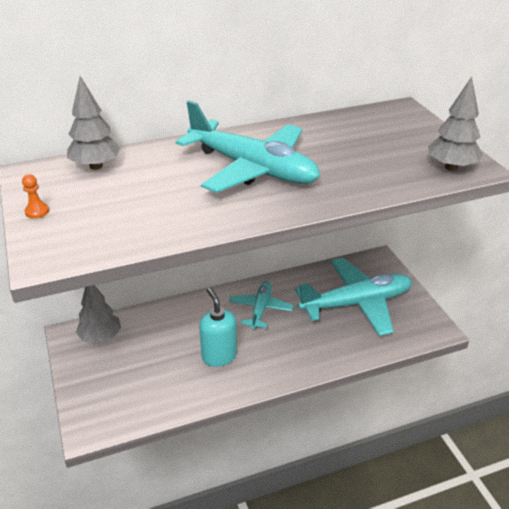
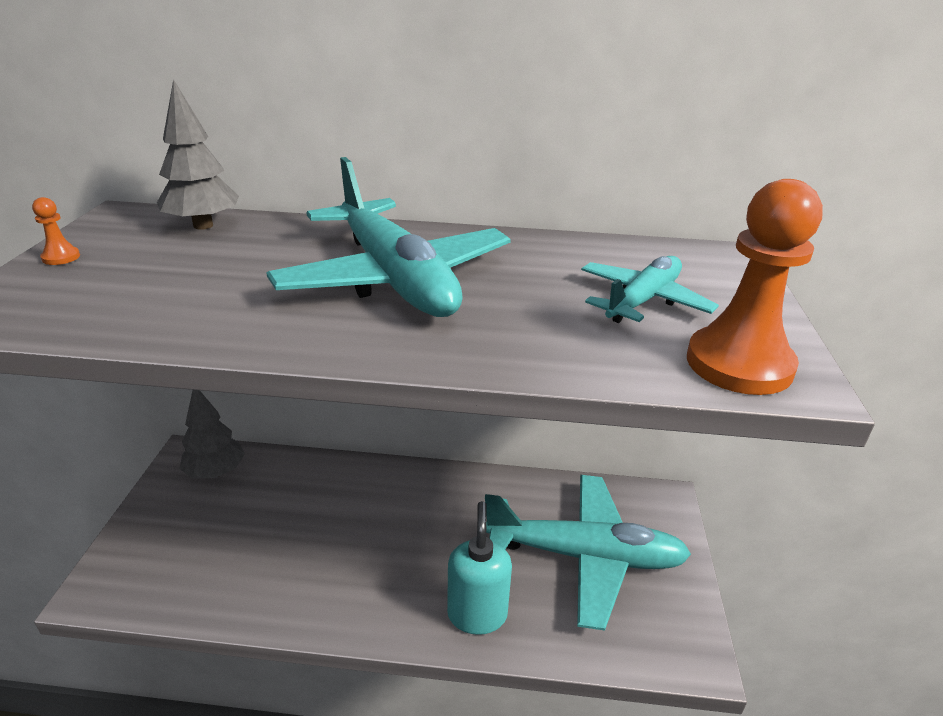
camera: 25 degrees right, 5 degrees down
(219, 356) = (331, 557): turquoise soap dispenser -> turquoise soap dispenser (477, 614)
(260, 309) = (438, 511): turquoise plane -> turquoise plane (643, 300)
(451, 167) = (739, 364): grey tree -> orange pawn

